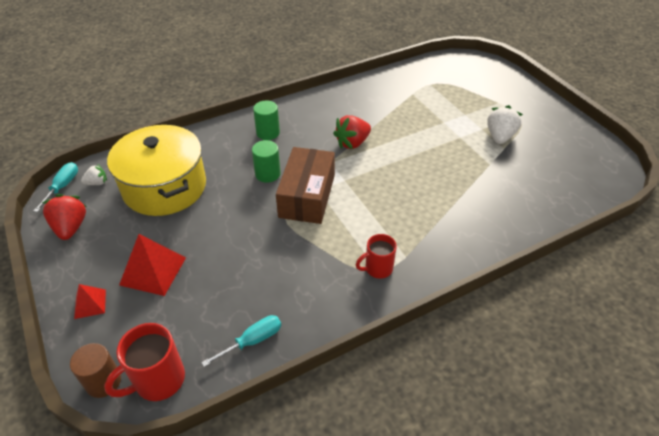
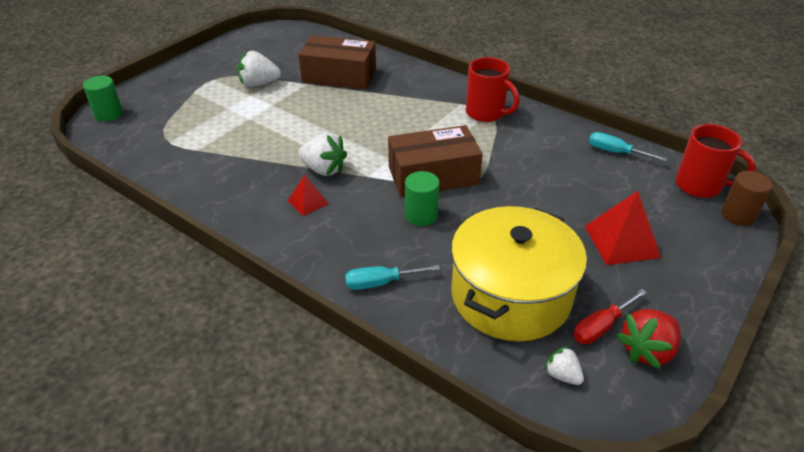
camera: 115 degrees left, 5 degrees down
(63, 187) = (603, 414): turquoise screwdriver -> turquoise screwdriver (381, 283)
(90, 304) = (699, 266): red pyramid -> red pyramid (308, 202)
(105, 216) = (601, 327): none -> red screwdriver
(268, 133) = (344, 244): green cylinder -> green cylinder (109, 114)
(352, 143) = (323, 169): red strawberry -> white strawberry
(377, 268) = (486, 113): red mug -> red mug, size x1.51
(497, 187) = (339, 76): none -> brown box

